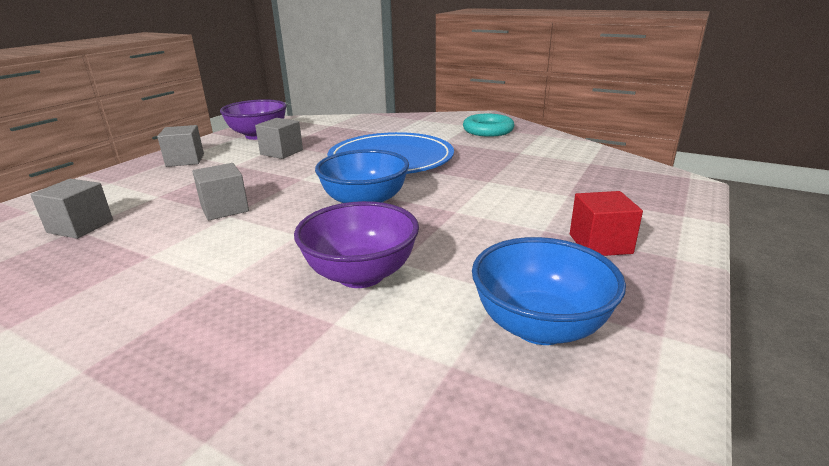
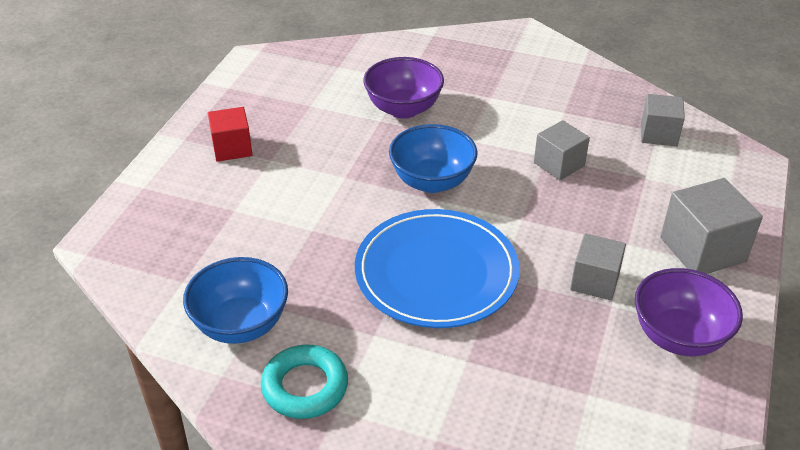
camera: 170 degrees right, 15 degrees up
(185, 160) = (702, 249): grey cube -> grey cube, size x1.53
(540, 326) = (292, 86): blue bowl -> blue bowl (241, 325)

